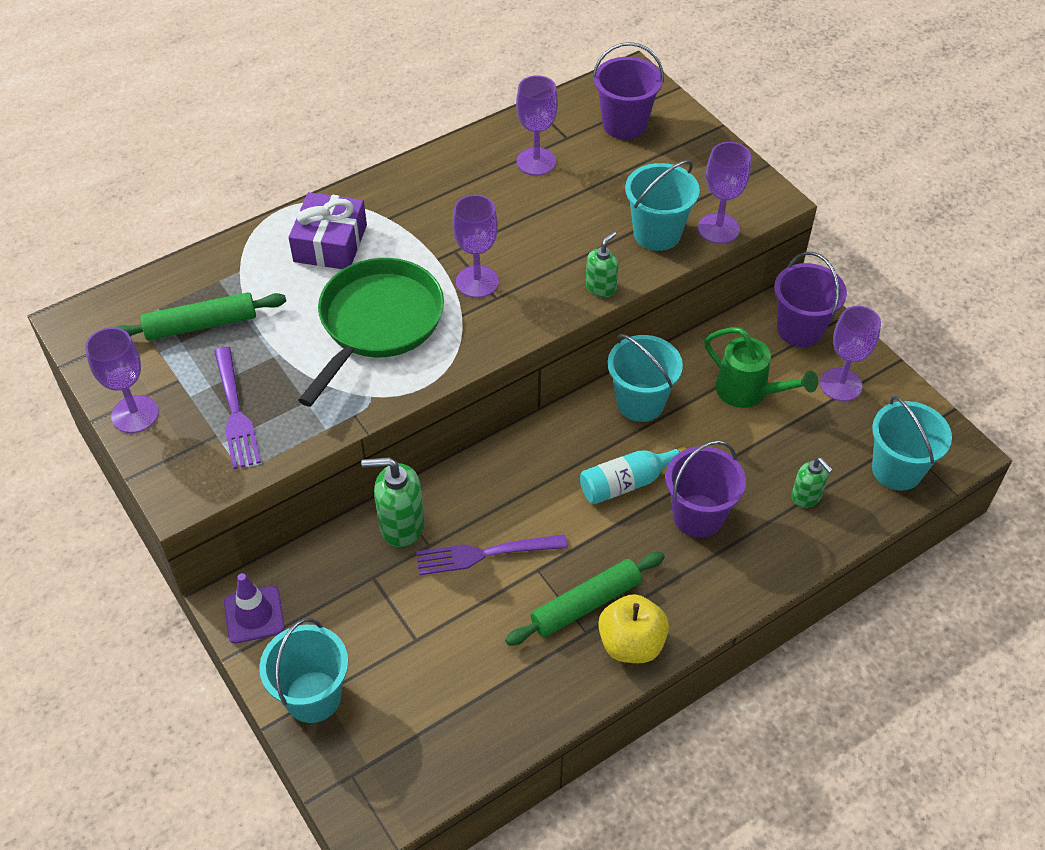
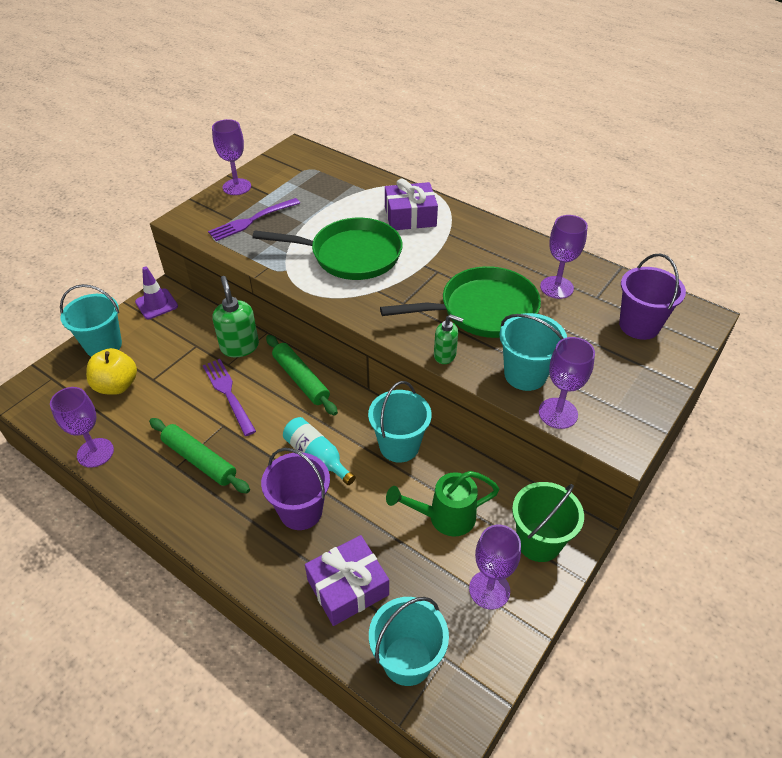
camera: 70 degrees right, 5 degrees down
(201, 325) = (314, 189): green rolling pin -> green rolling pin (300, 379)
(477, 281) = (413, 289): purple goblet -> purple goblet (95, 453)
(543, 233) = (482, 310): none -> green pan
(631, 644) = (171, 496): yellow apple -> yellow apple (117, 385)
(748, 392) = (445, 517): green watering can -> green watering can turned 60 degrees clockwise
(800, 329) = (538, 542): purple bucket -> green bucket
(806, 496) = (348, 587): green soap dispenser -> purple gift

